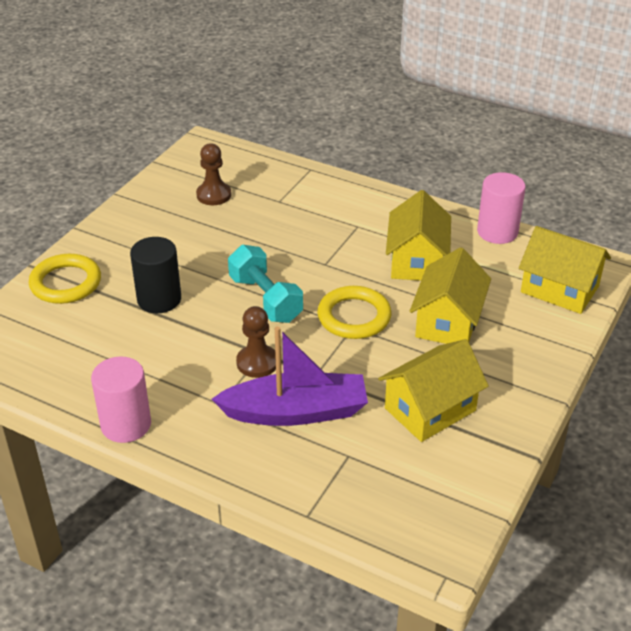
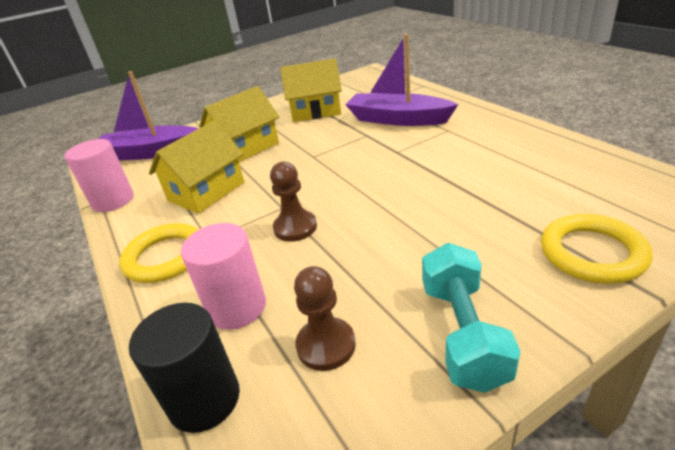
camera: 145 degrees left, 5 degrees down
(126, 425) = (526, 128): pink cylinder -> pink cylinder (237, 307)
(159, 299) = (471, 208): black cylinder -> black cylinder (204, 399)
(257, 363) = (405, 146): brown pawn -> brown pawn (295, 227)
(265, 299) = (364, 188): turquoise dumbbell -> turquoise dumbbell (463, 333)
(354, 317) = (305, 161): yellow ring -> yellow ring (165, 257)
(559, 289) = (150, 153): yellow house -> purple boat

